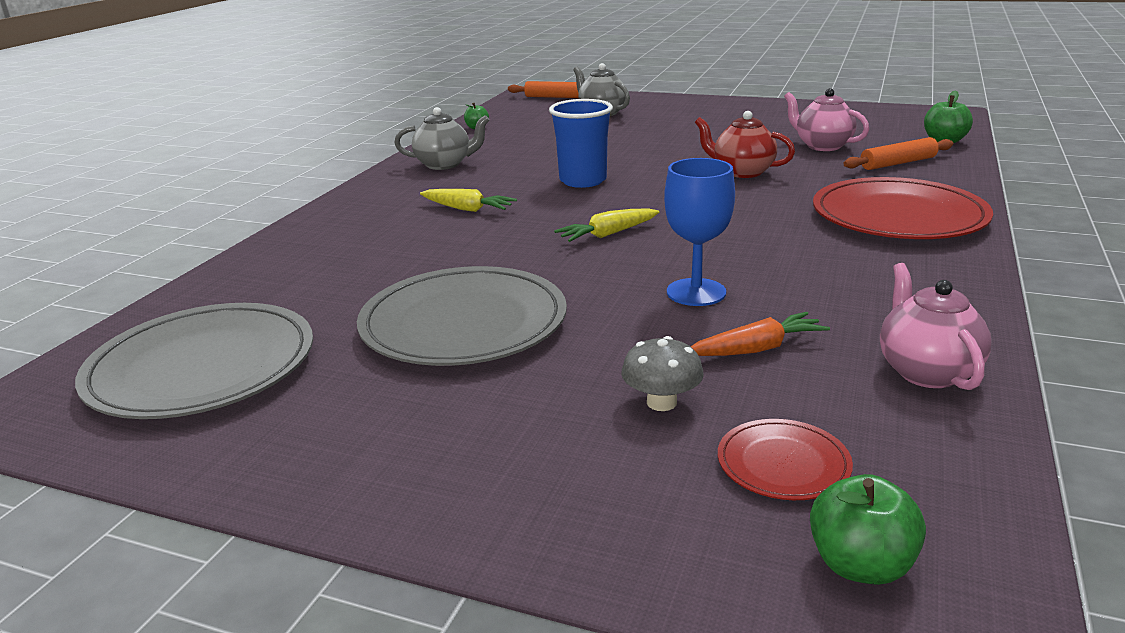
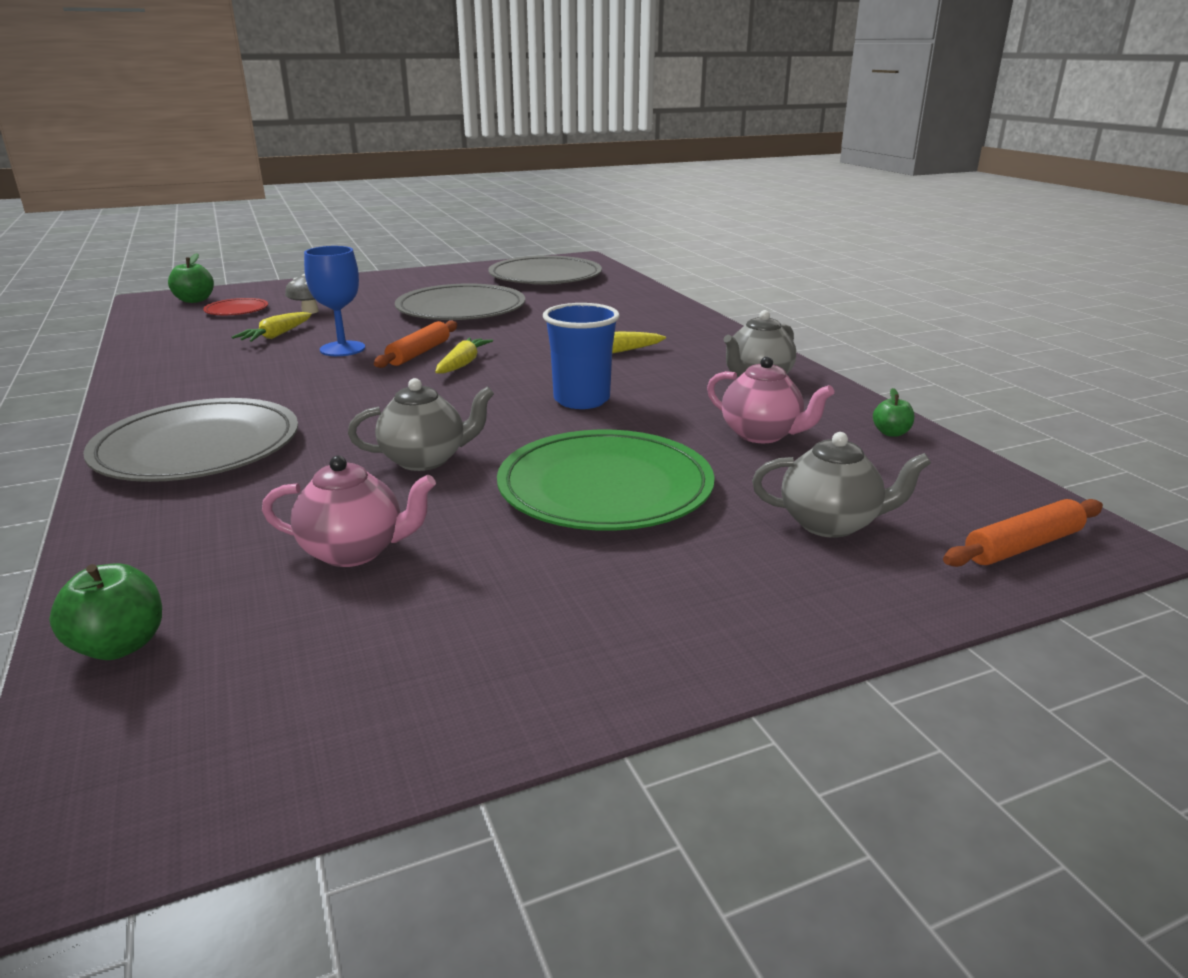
camera: 135 degrees right, 0 degrees up
(666, 140) = (605, 487): none -> green plate
(742, 172) = (425, 460): red teapot -> grey teapot
(758, 349) = (276, 336): orange carrot -> yellow carrot
(898, 163) = (210, 543): orange rolling pin -> orange rolling pin (419, 353)
(898, 216) = (198, 447): red plate -> grey plate
(926, 371) = (168, 348): pink teapot -> pink teapot (762, 435)

